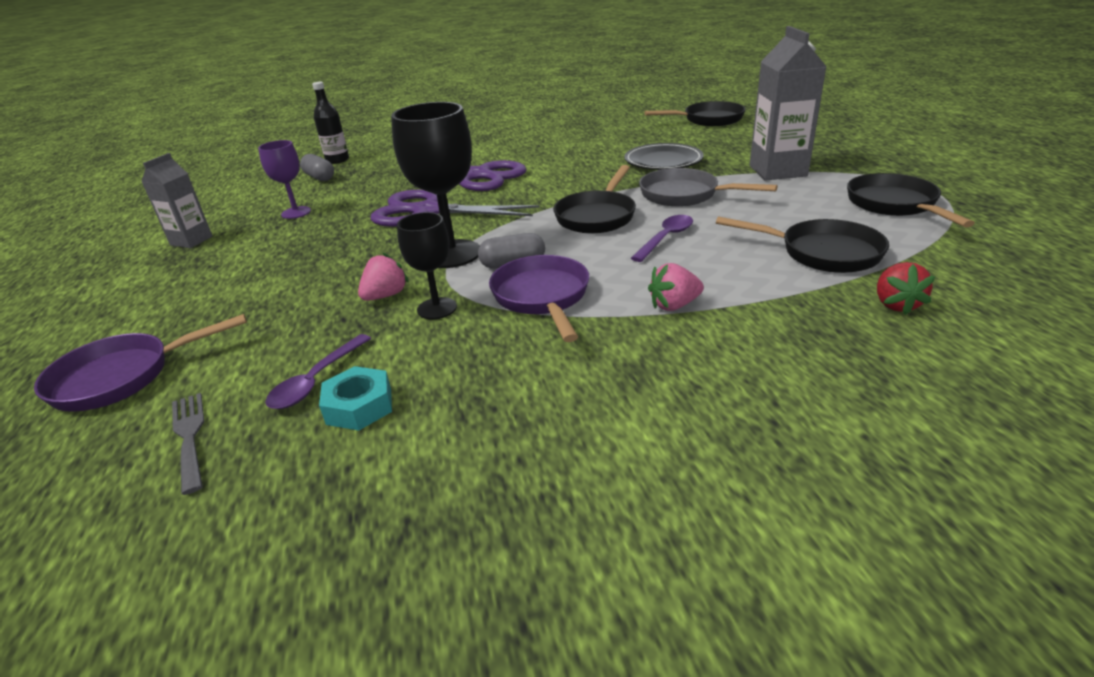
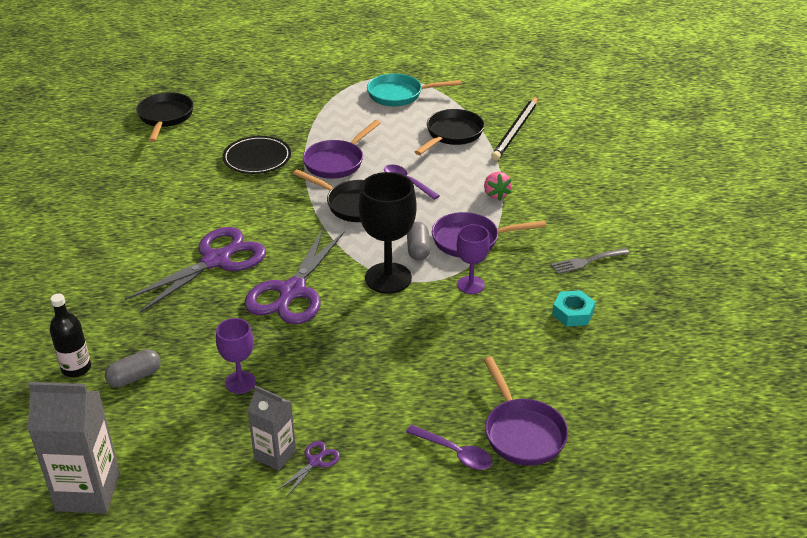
camera: 85 degrees left, 5 degrees up
(169, 259) = (315, 461): none -> purple scissors
(189, 436) = (592, 380): grey fork -> grey fork (586, 261)
(317, 380) = (544, 333): purple spoon -> purple spoon (454, 452)
(385, 296) = (444, 310): pink strawberry -> none
(437, 308) = (470, 285): black goblet -> purple goblet
(684, 195) = (337, 162): grey pan -> purple pan
(777, 171) = (316, 117): grey carton -> grey carton (88, 492)
(894, 205) = (399, 95): black pan -> turquoise pan
(896, 304) = (515, 131): red strawberry -> black pencil

